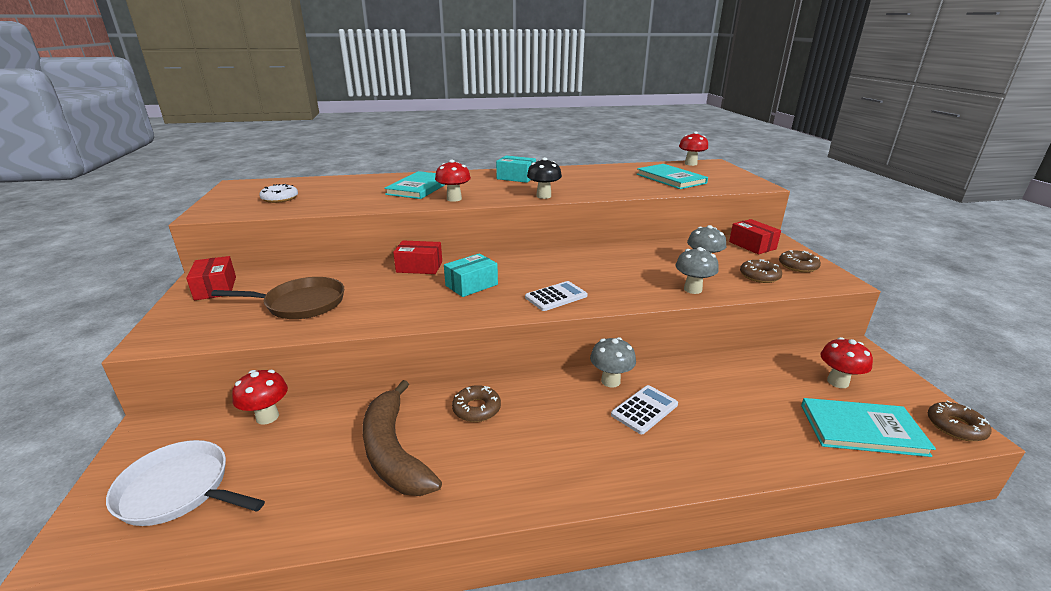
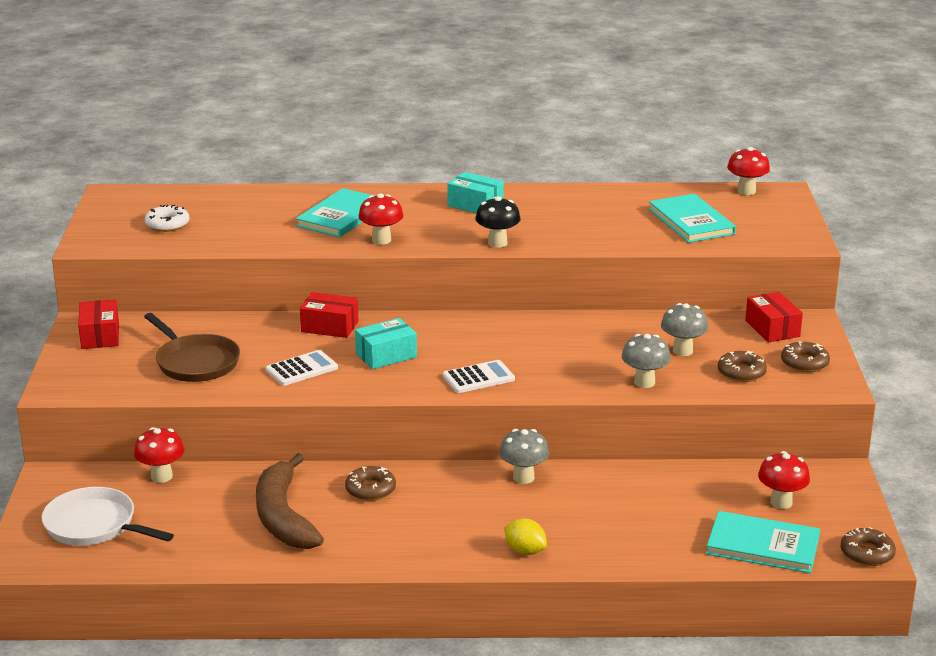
camera: 10 degrees right, 0 degrees up
(301, 304) = (195, 362): brown pan -> brown pan turned 45 degrees clockwise
(644, 410) = (545, 507): white calculator -> white calculator (302, 369)
(651, 465) = (525, 551): none -> yellow lemon

